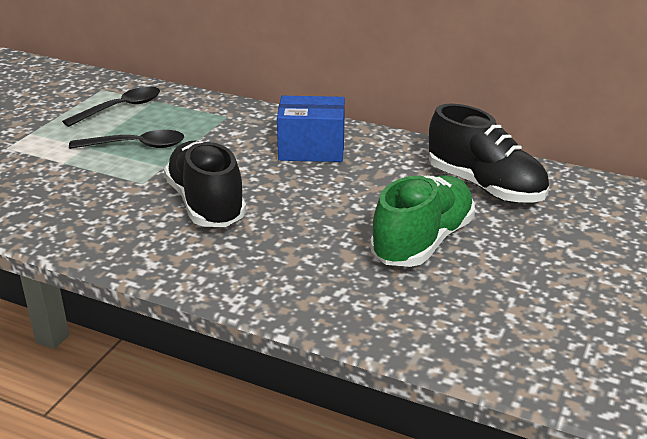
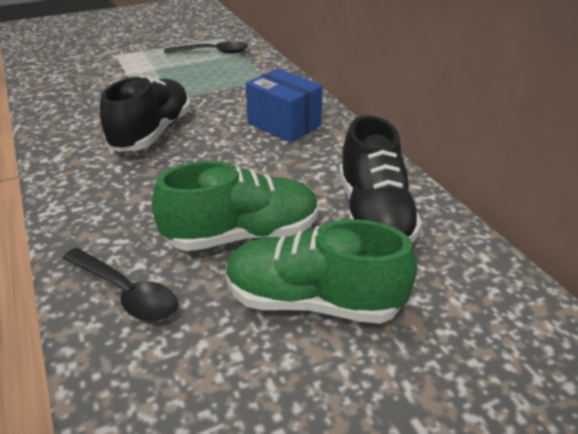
camera: 40 degrees right, 5 degrees up
(136, 146) = (180, 79): black spoon -> black spoon (126, 293)
(533, 256) = (313, 301): none -> green shoe

